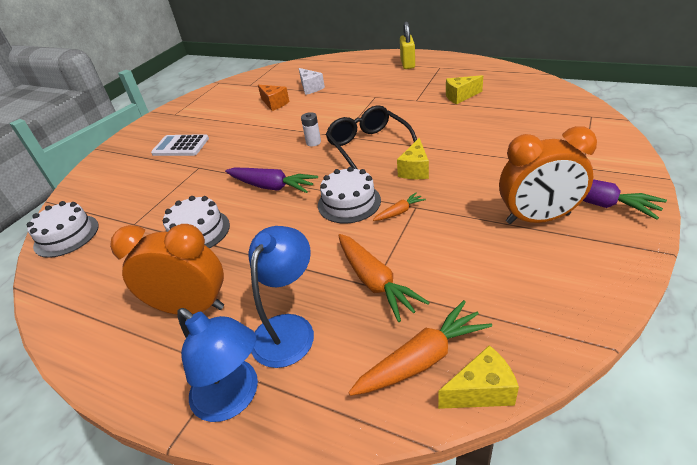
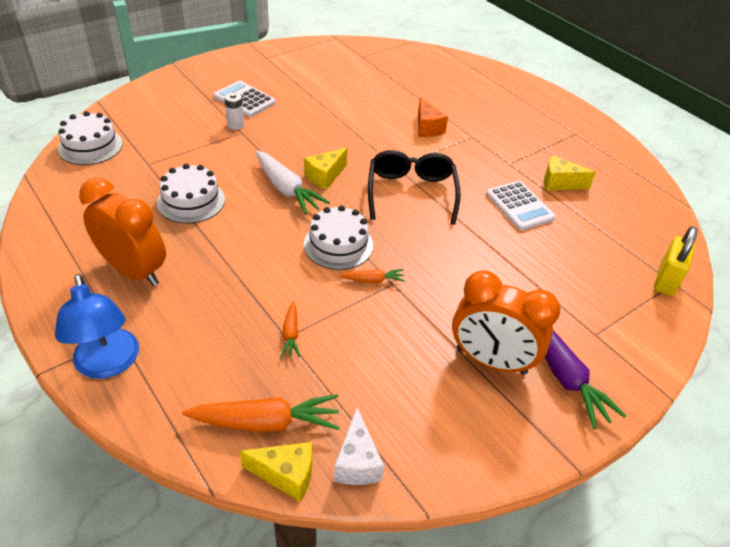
camera: 20 degrees right, 5 degrees up
(271, 187) = (286, 189): purple carrot -> white carrot
(274, 104) = (367, 93): orange cheese -> orange cheese (427, 128)
(288, 328) = (190, 333): blue lamp -> none
(310, 88) = (418, 91): white cheese -> white cheese (357, 462)
(313, 142) = (364, 160): white battery -> white battery (235, 125)
(375, 282) = (291, 334): orange carrot -> orange carrot, size x0.52
(407, 64) = (545, 111): yellow padlock -> yellow padlock (666, 280)
(415, 170) = (429, 244): yellow cheese -> yellow cheese (325, 177)
(450, 120) = (519, 206): none -> white calculator

